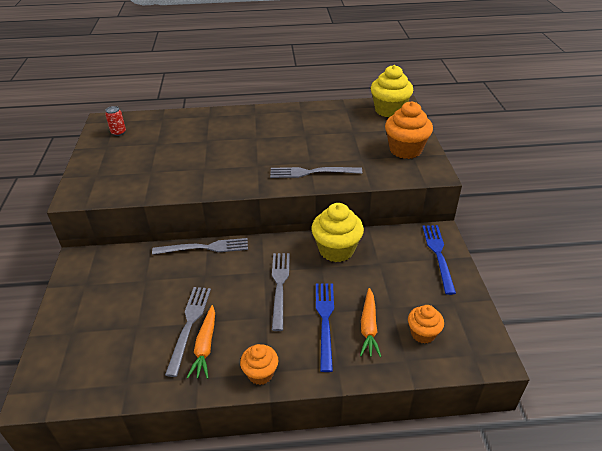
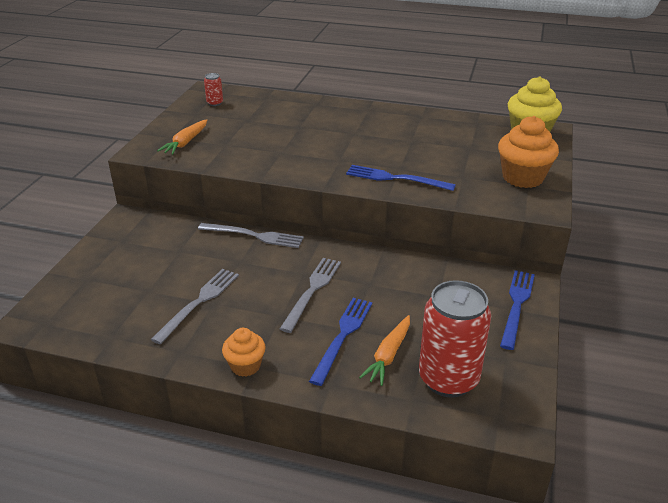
camera: 20 degrees right, 5 degrees down
(205, 346) = (204, 326): orange carrot -> orange carrot (185, 142)
(312, 172) = (396, 178): grey fork -> blue fork
(336, 250) = (396, 271): yellow cupcake -> none
(423, 333) = (448, 379): orange cupcake -> red can

